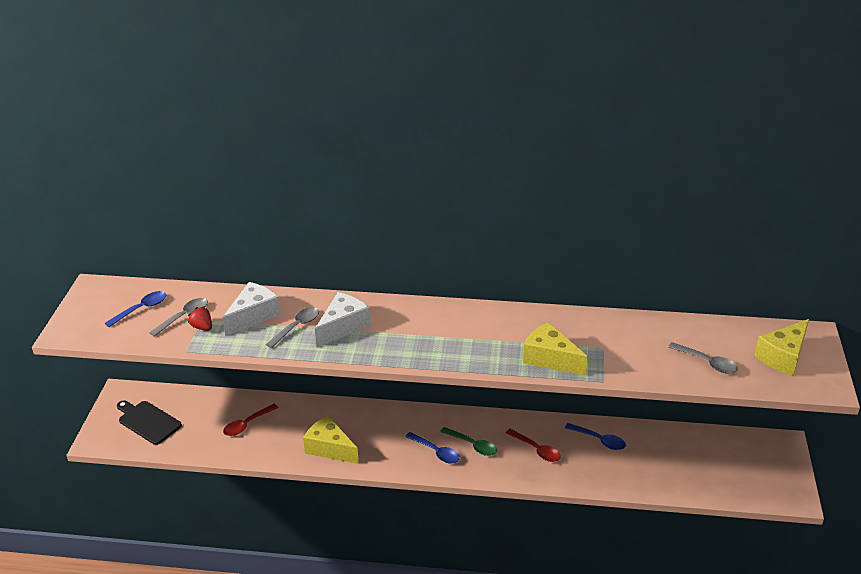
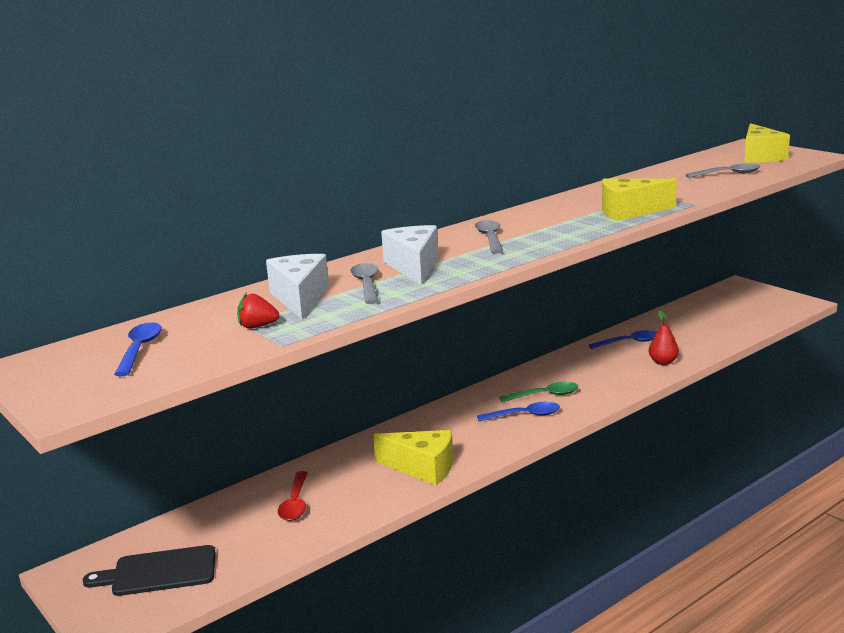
camera: 45 degrees left, 15 degrees down
(184, 317) = (214, 331): grey spoon -> grey spoon (490, 238)
(330, 448) = (423, 468): yellow cheese -> yellow cheese turned 150 degrees counterclockwise
(536, 450) = (598, 371): red spoon -> none
(587, 474) = (663, 362): none -> red pear

